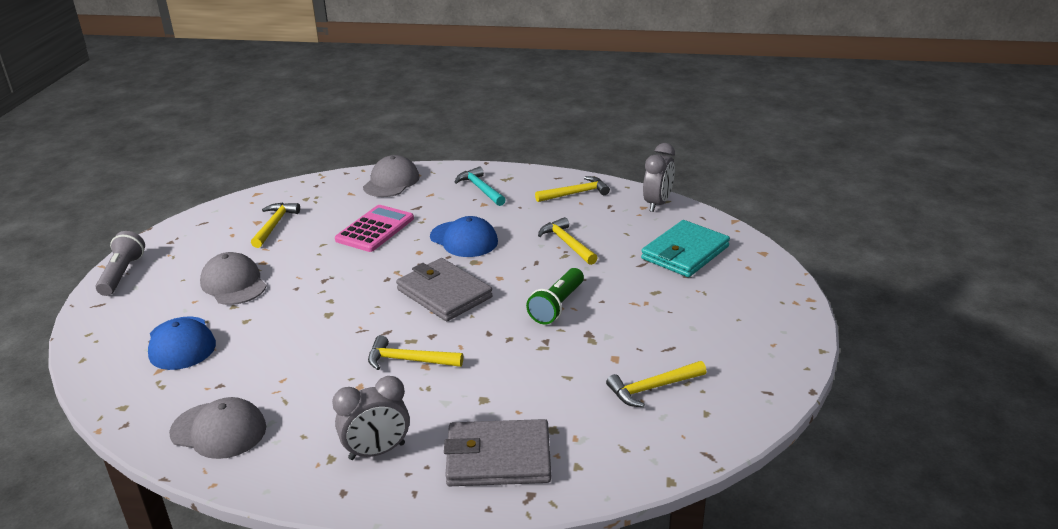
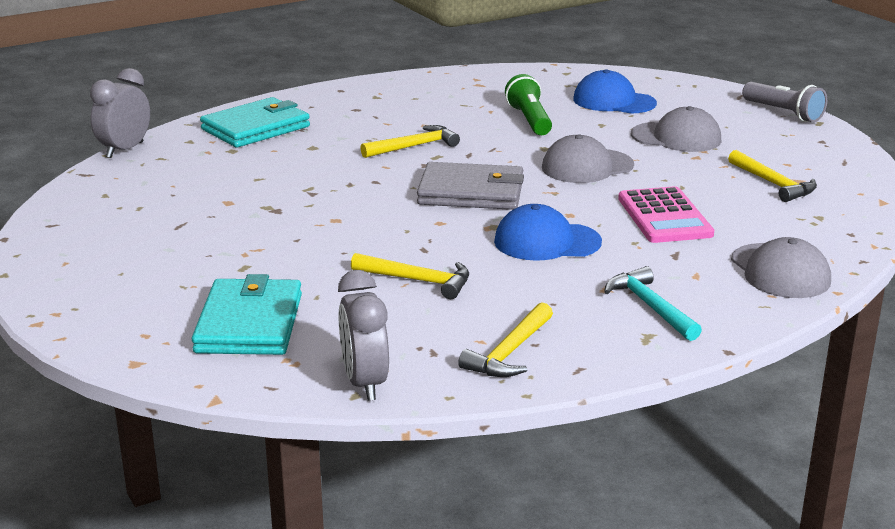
camera: 140 degrees right, 5 degrees down
(219, 430) = (477, 84): grey cap -> grey cap (587, 166)
(377, 451) = (349, 107): grey clock -> grey clock (125, 150)
(480, 189) = (650, 307): turquoise hammer -> turquoise hammer turned 135 degrees counterclockwise
(498, 458) = (256, 128): grey wallet -> turquoise wallet
(557, 306) = (339, 220): green flashlight -> green flashlight (529, 120)
(652, 388) = (169, 194): yellow hammer -> none

